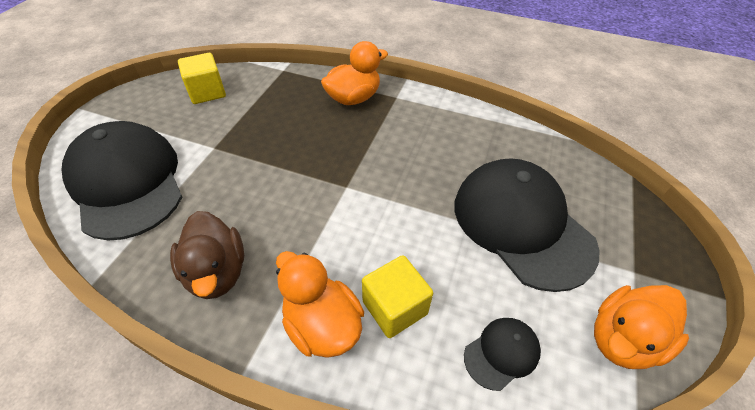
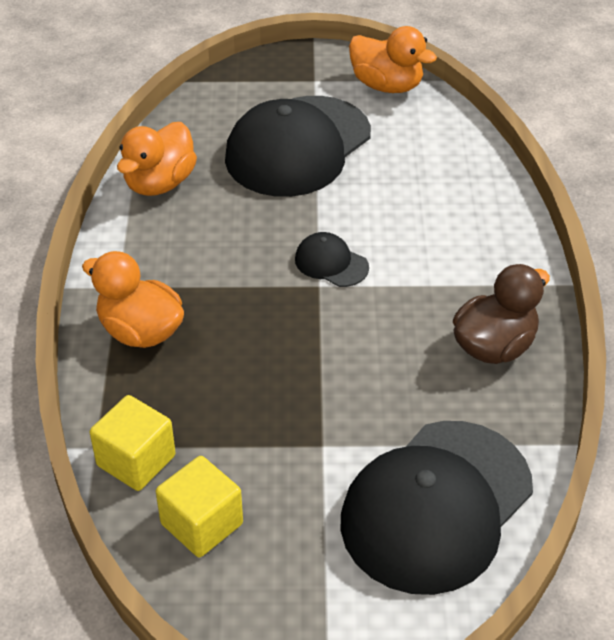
camera: 110 degrees left, 5 degrees down
(322, 324) = (492, 250): orange duck -> orange duck (160, 183)
(395, 307) = (444, 210): yellow cube -> yellow cube (136, 460)
(502, 353) = (442, 143): black cap -> black cap (331, 263)

